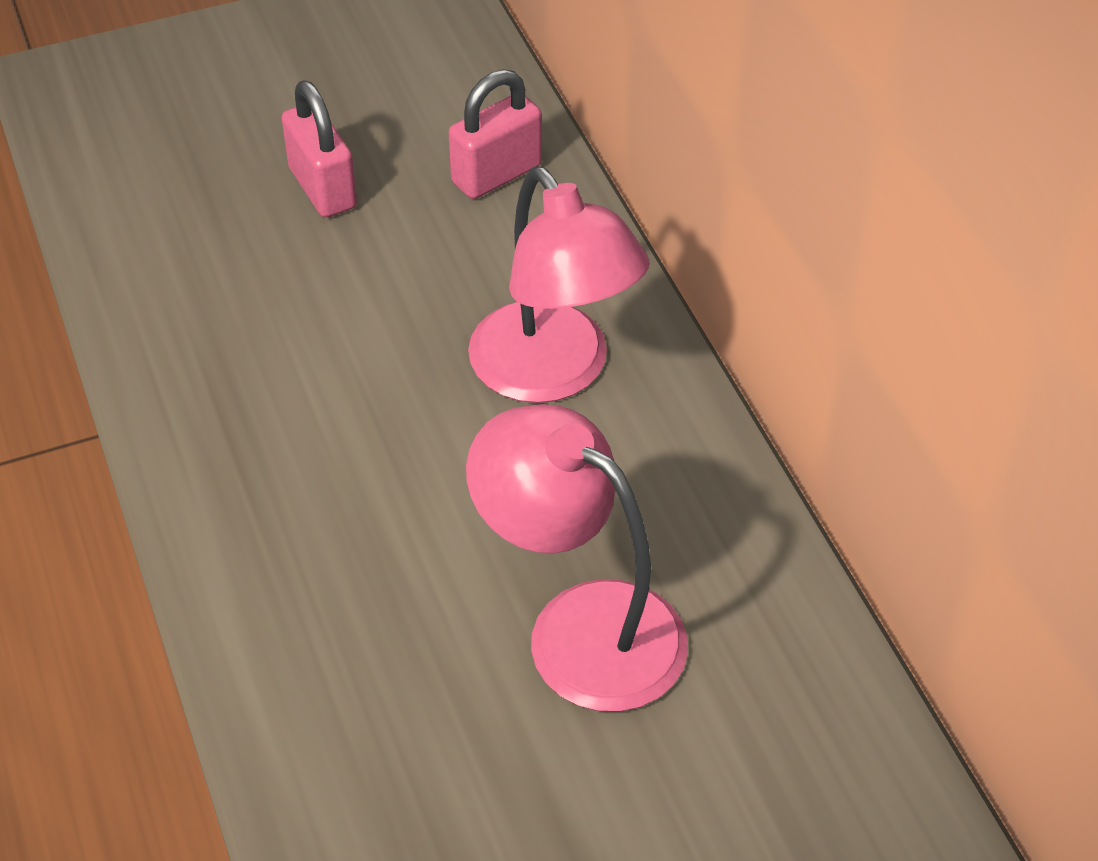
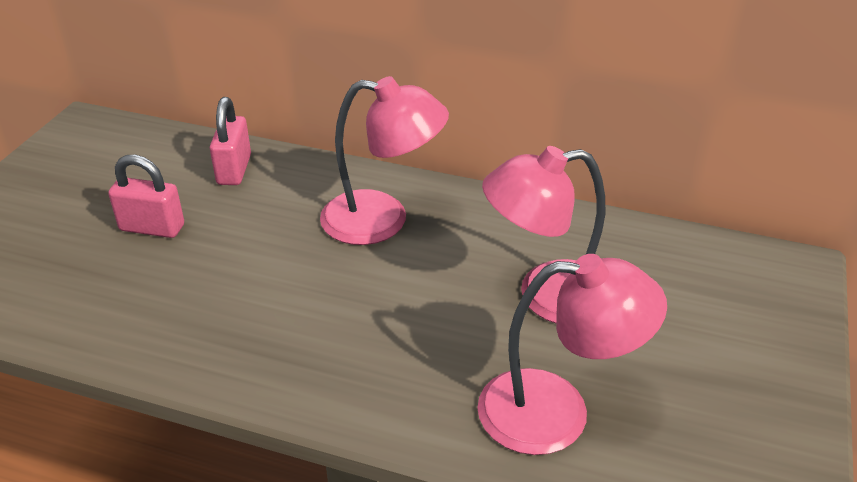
camera: 50 degrees left, 10 degrees down
(381, 755) = (557, 412): none -> pink lamp

